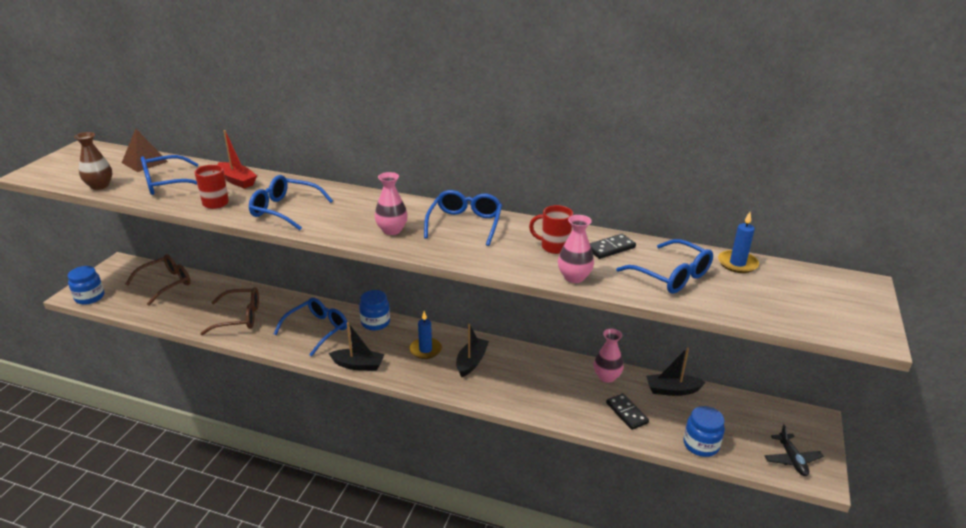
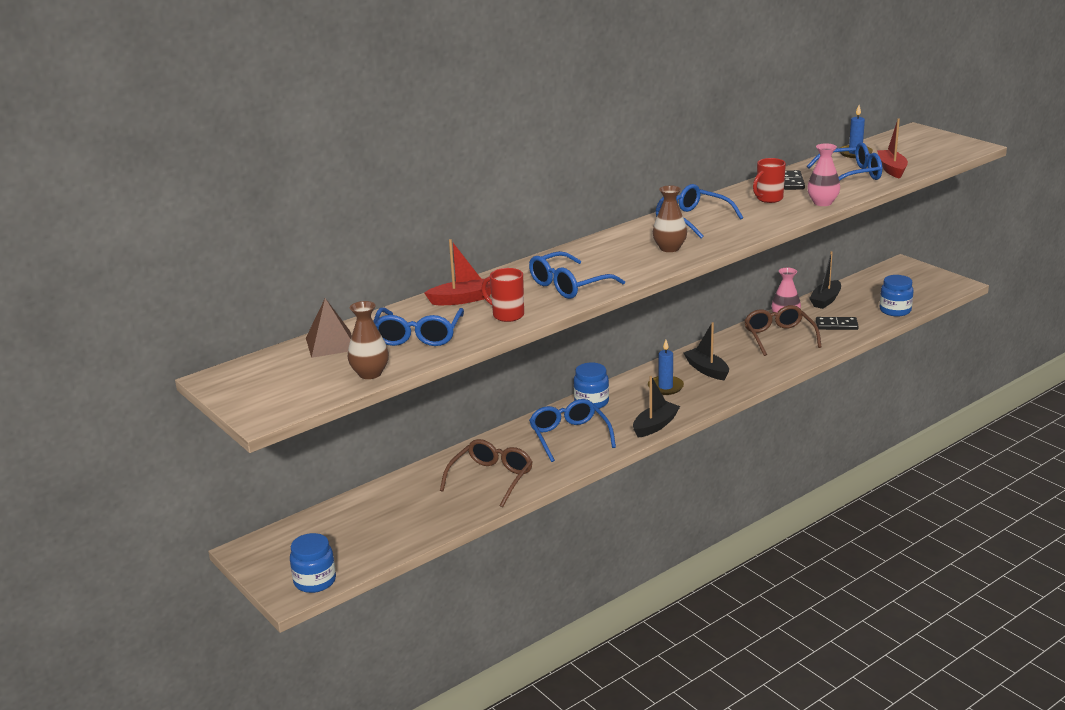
camera: 55 degrees left, 5 degrees down
(166, 283) = (351, 519): brown glasses -> brown glasses (779, 337)
(392, 230) = (669, 248): pink vase -> brown vase
(718, 296) = (891, 169): none -> red boat
(792, 459) = (934, 286): black plane -> none

